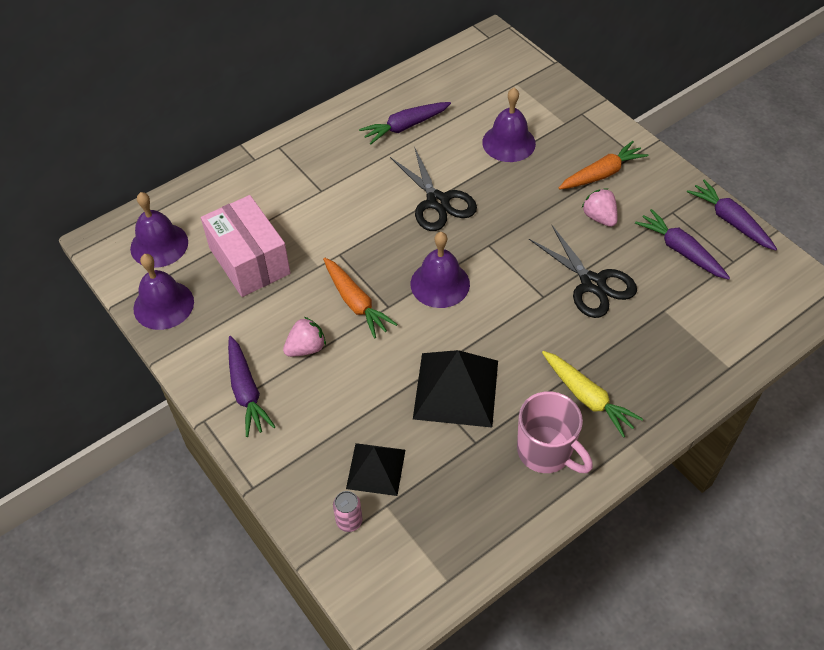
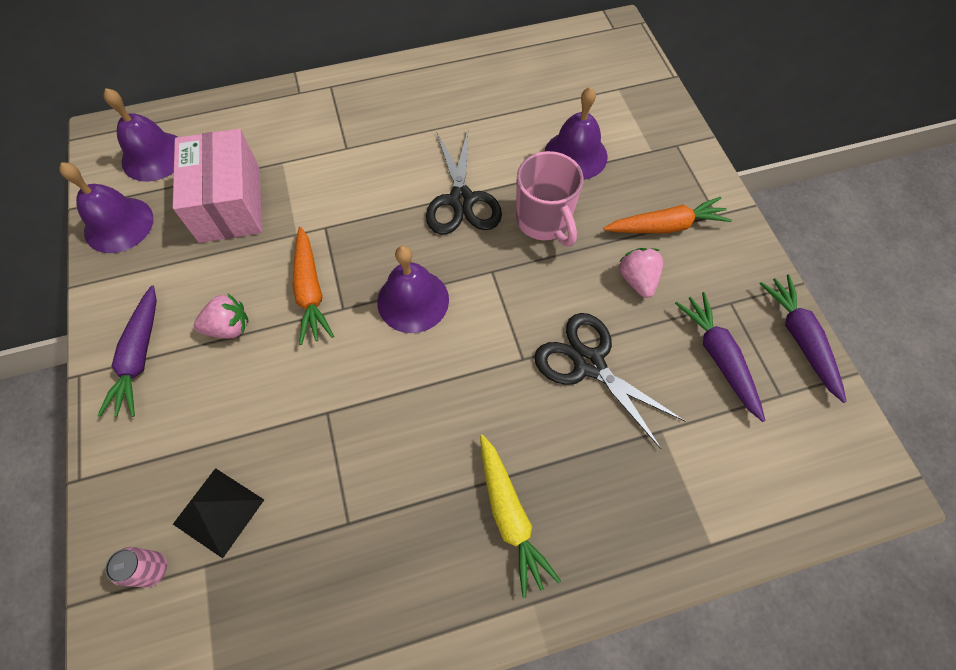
camera: 20 degrees right, 10 degrees up
(405, 127) = (471, 102): purple carrot -> none
(456, 389) = (361, 442): black pyramid -> none
(546, 452) = (423, 571): pink mug -> pink mug (544, 221)
(592, 284) = (589, 363): black scissors -> black scissors turned 150 degrees clockwise

